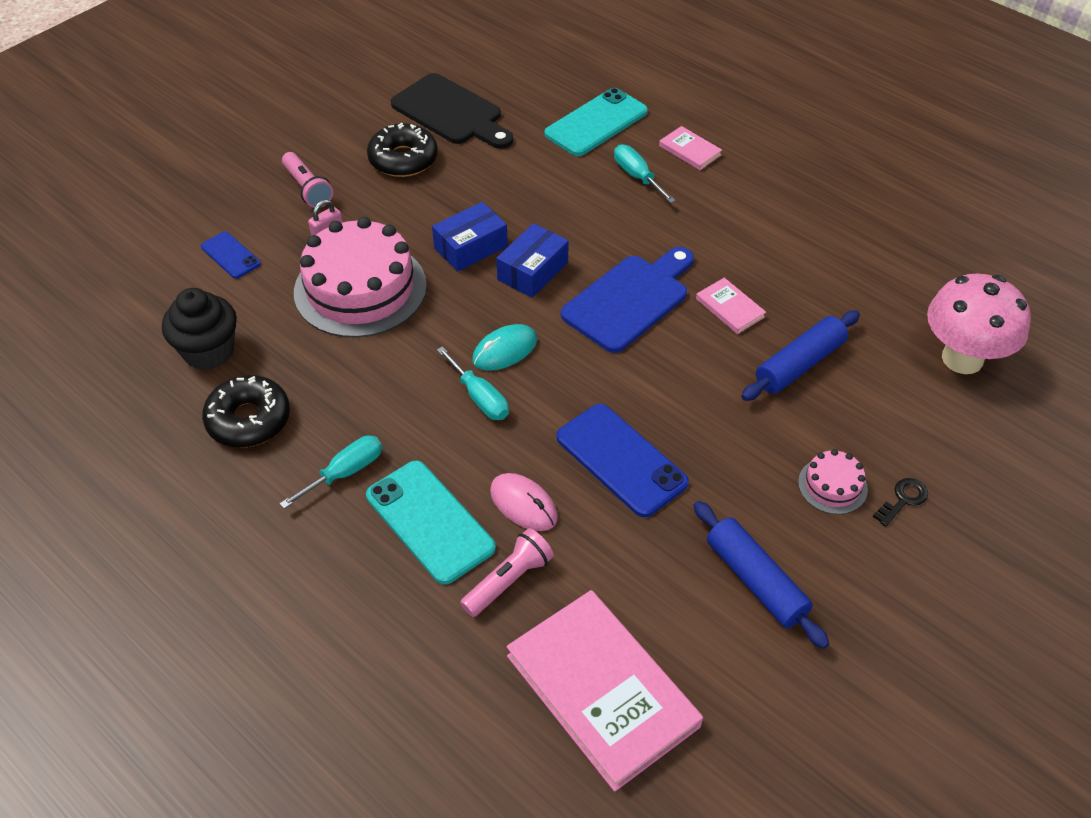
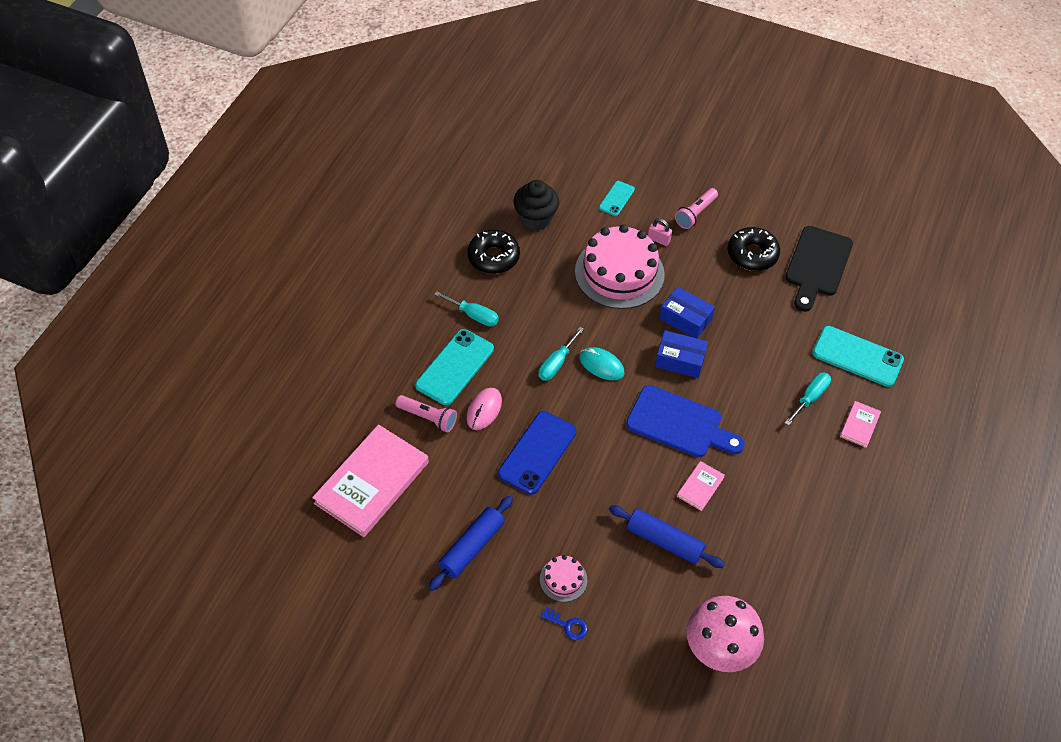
camera: 70 degrees right, 5 degrees up
(230, 255) = (616, 198): blue phone -> turquoise phone
(903, 499) = (568, 625): black key -> blue key

